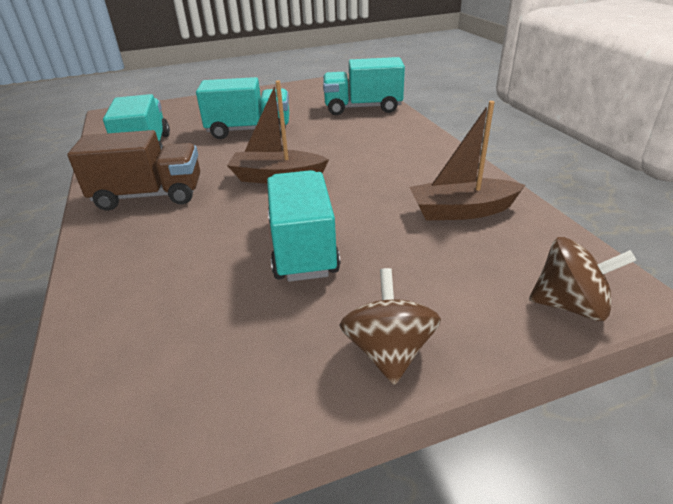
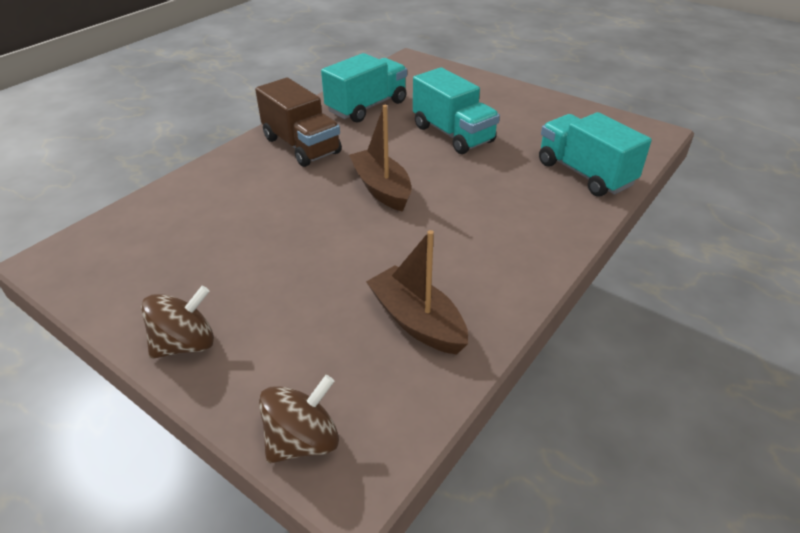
camera: 55 degrees right, 5 degrees up
(302, 247) = (285, 249): turquoise truck -> none
(570, 305) = (303, 441): brown spinning top -> brown spinning top turned 105 degrees counterclockwise

